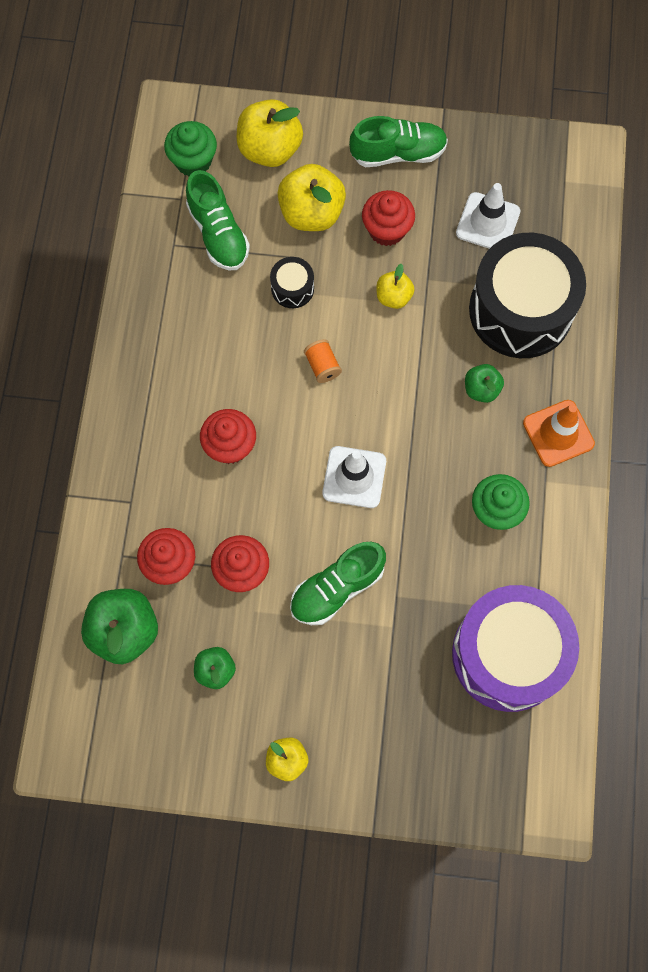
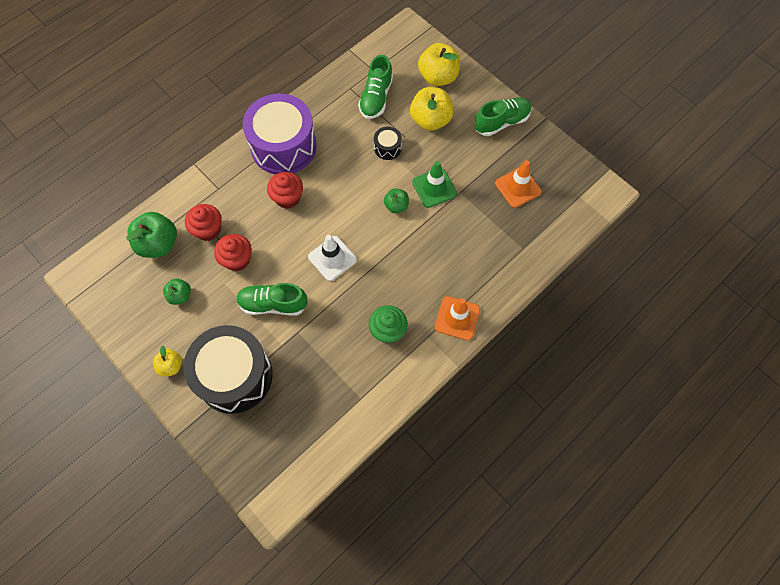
camera: 40 degrees right, 5 degrees down
(193, 161) = (396, 57): green cupcake -> none
(322, 366) = (367, 194): orange spool -> none
(387, 230) = (461, 154): red cupcake -> none
(393, 297) = (434, 188): yellow apple -> green traffic cone
(398, 153) = (501, 122): green shoe -> green shoe turned 60 degrees counterclockwise
(481, 389) = (437, 265): green apple -> green apple (396, 206)
(488, 222) = (518, 187): white traffic cone -> orange traffic cone
(508, 654) = (325, 407): purple drum -> purple drum (283, 146)
(520, 310) = (495, 242): black drum -> black drum (234, 376)

